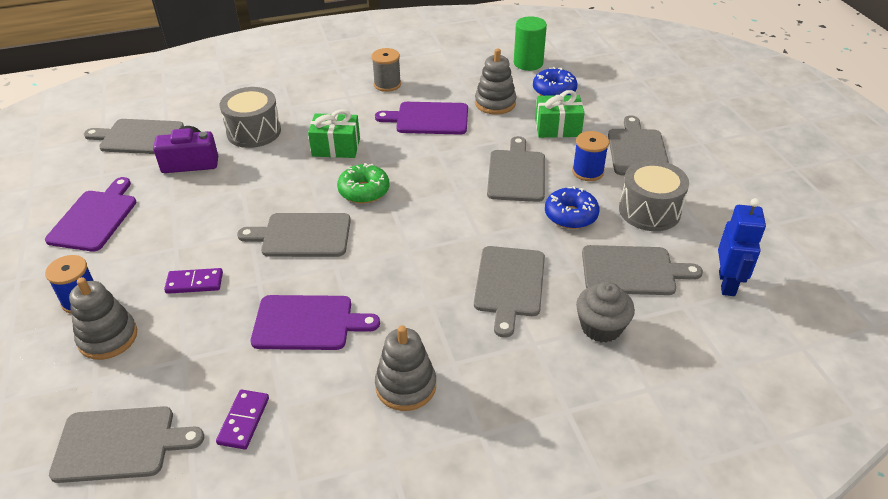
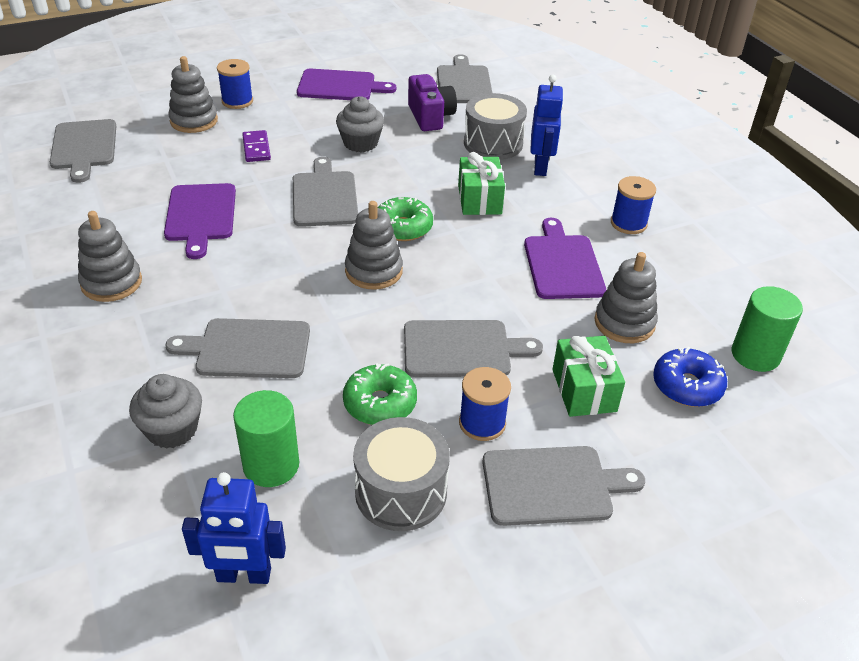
camera: 80 degrees right, 0 degrees up
(218, 209) = (360, 143): none -> grey cupcake
(243, 421) = (92, 198): purple domino -> none
(300, 112) = (540, 167): none -> blue robot
(387, 84) = (628, 223): grey spool -> blue spool
(420, 210) = (373, 271): none -> grey stacking toy
(570, 215) = (380, 403): blue donut -> green donut
(632, 271) = (271, 465): grey cutting board -> green cylinder

